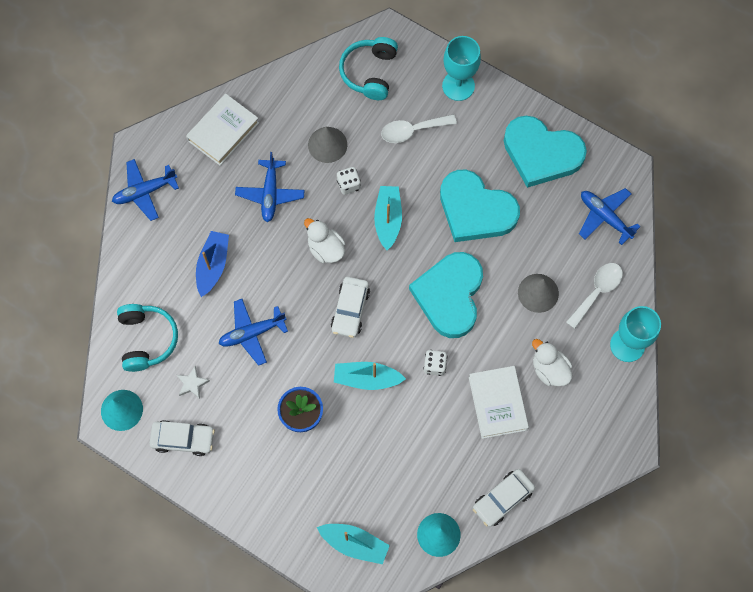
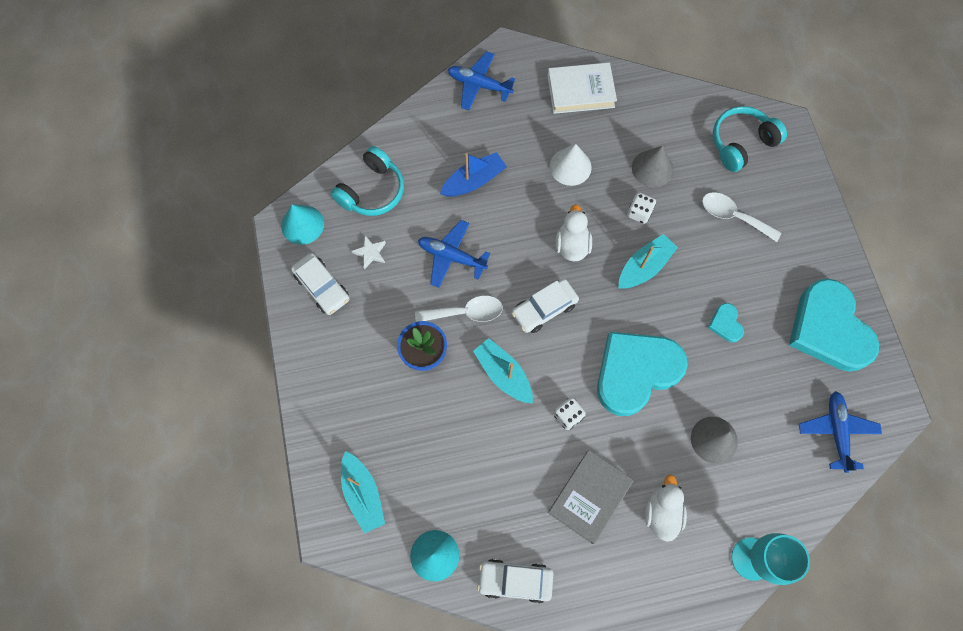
camera: 45 degrees right, 0 degrees up
(270, 194) = (570, 166): blue plane -> white cone
(458, 86) = (807, 214): turquoise goblet -> none
(475, 210) = (725, 324): turquoise heart -> turquoise heart, size x0.42
(497, 403) = (589, 497): white book -> grey book
(597, 291) = (768, 487): white spoon -> white spoon (465, 312)

